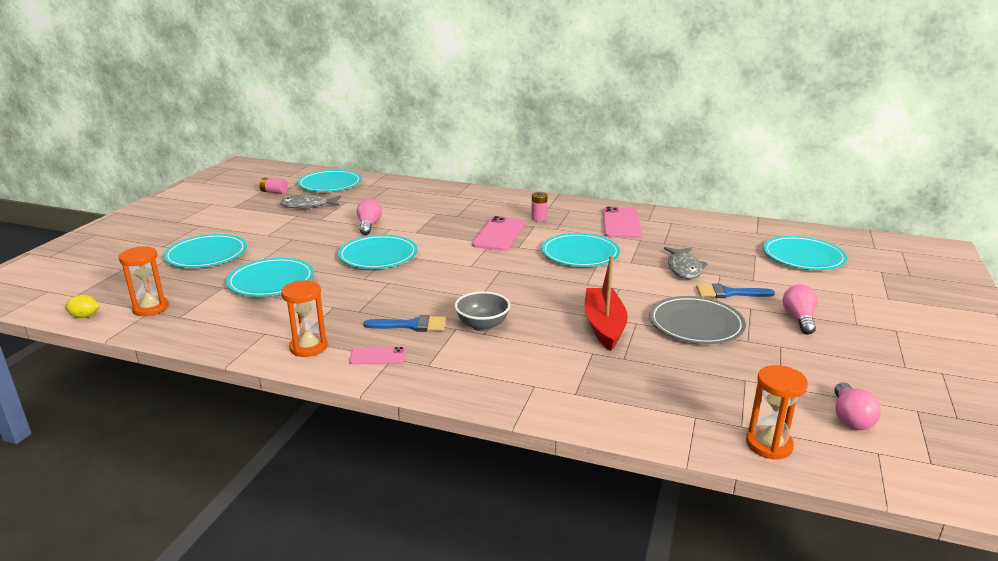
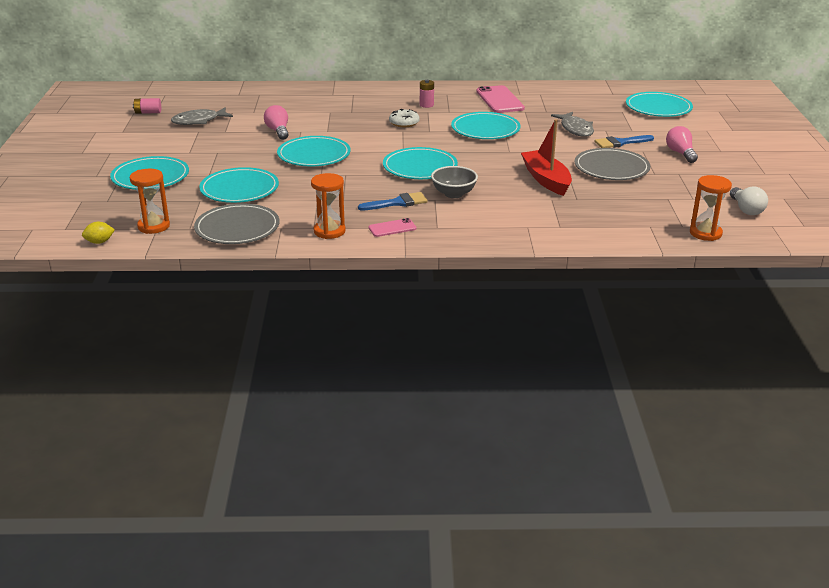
camera: 20 degrees left, 5 degrees up
(223, 325) = (237, 228): none -> grey plate
(330, 184) = (197, 98): turquoise plate -> turquoise plate (420, 167)
(499, 234) = (404, 123): pink phone -> white donut
(850, 418) = (746, 209): pink light bulb -> white light bulb

